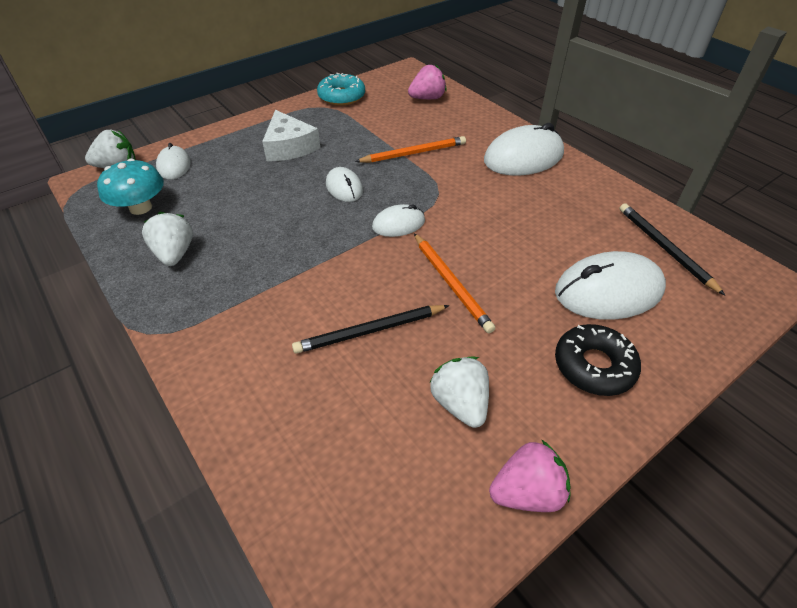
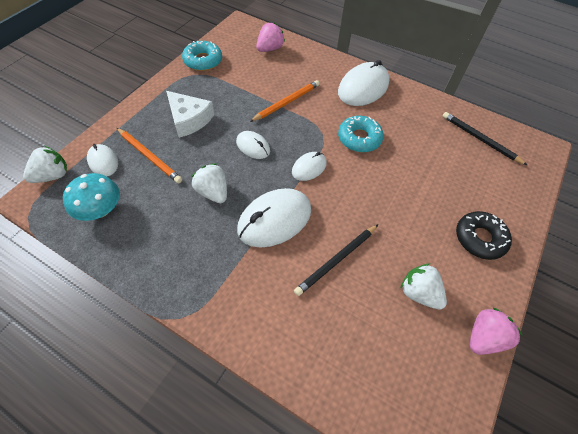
camera: 25 degrees left, 10 degrees up
(175, 254) = (157, 243): white strawberry -> white strawberry (213, 192)
(451, 283) = (368, 206): orange pencil -> orange pencil (149, 156)
(484, 209) = (359, 138): none -> turquoise donut
(608, 291) = (463, 181): white mouse -> white mouse (274, 220)

